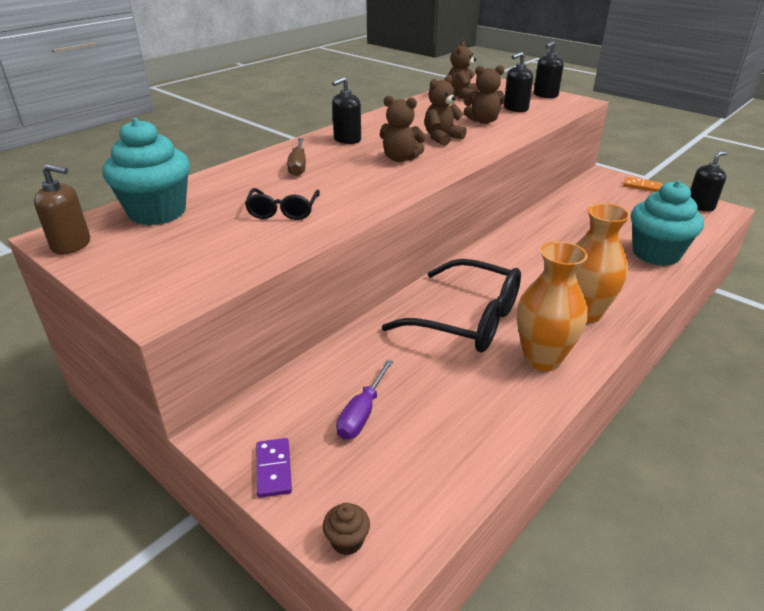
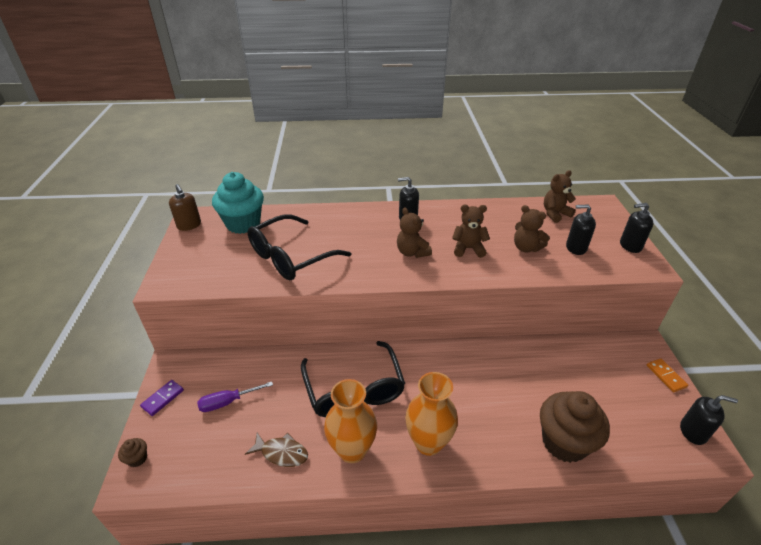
camera: 45 degrees right, 5 degrees up
(283, 211) = (291, 257): black glasses -> black glasses, size x1.88
(298, 166) = (348, 226): brown screwdriver -> none
(490, 407) = (281, 453): none -> brown fish
(656, 254) = (564, 442): turquoise cupcake -> brown cupcake

